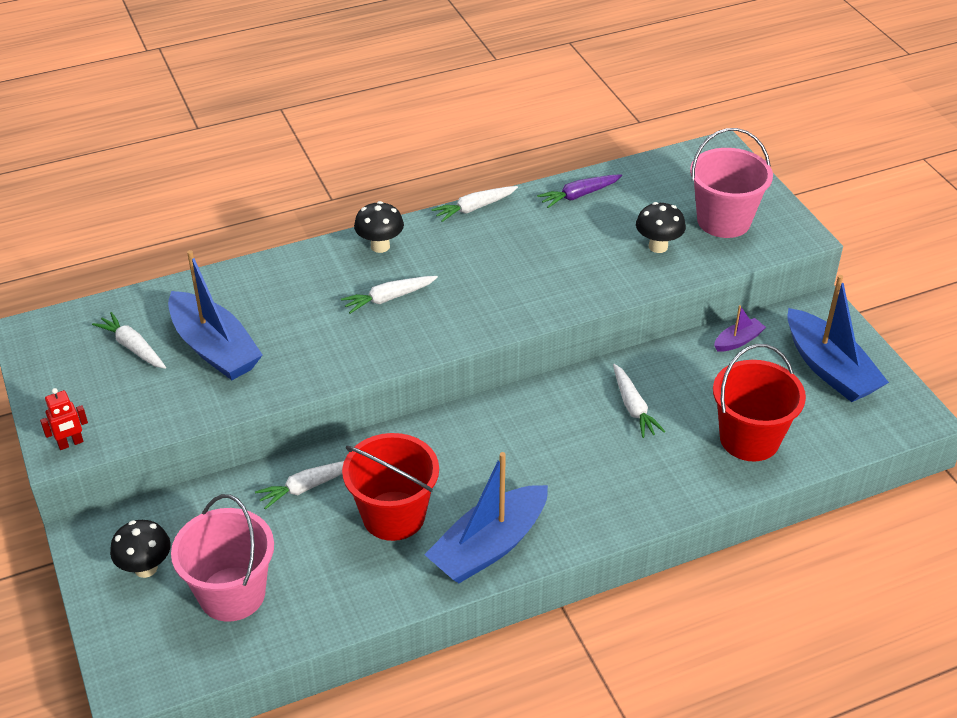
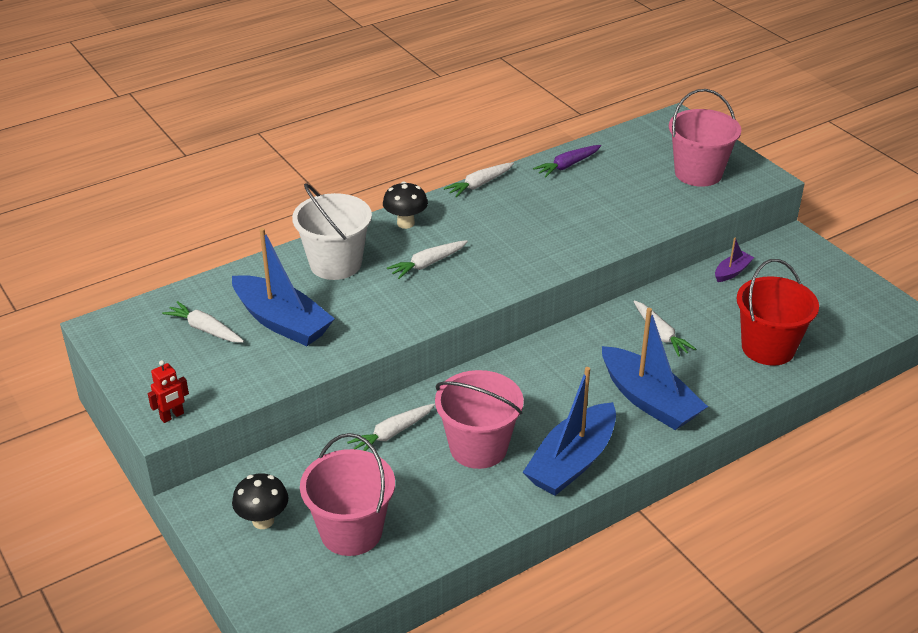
camera: 10 degrees left, 5 degrees down
(291, 286) = (335, 264): none -> white bucket
(393, 515) = (478, 447): red bucket -> pink bucket
(658, 246) = (649, 199): black mushroom -> none
(829, 368) = (816, 285): blue boat -> blue boat (649, 400)

